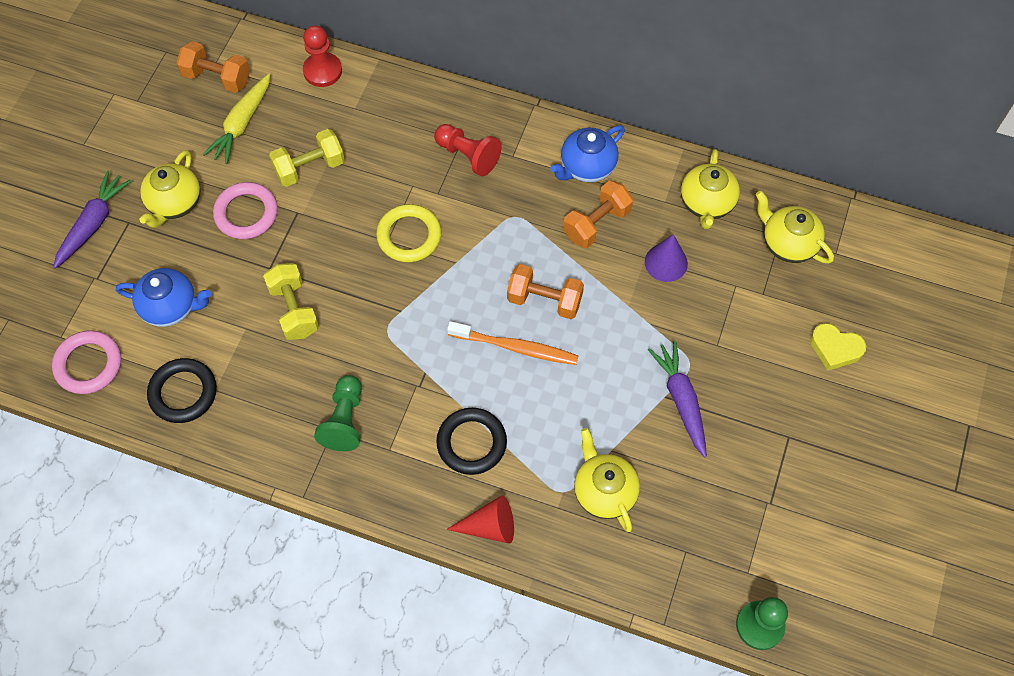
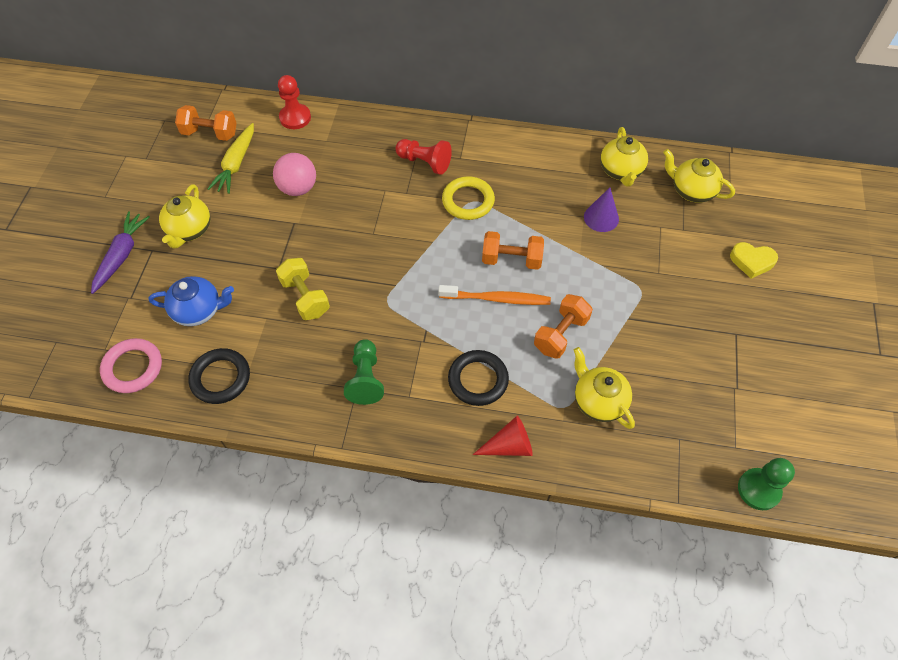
camera: 10 degrees left, 5 degrees down
(246, 213) = (251, 229): pink ring -> none
(310, 168) = (298, 188): yellow dumbbell -> pink ball
(409, 236) = (390, 227): yellow ring -> yellow ring (468, 201)
(587, 167) = (520, 158): blue teapot -> none
(596, 223) = (539, 197): orange dumbbell -> orange dumbbell (560, 334)
(681, 400) = (642, 319): purple carrot -> none

